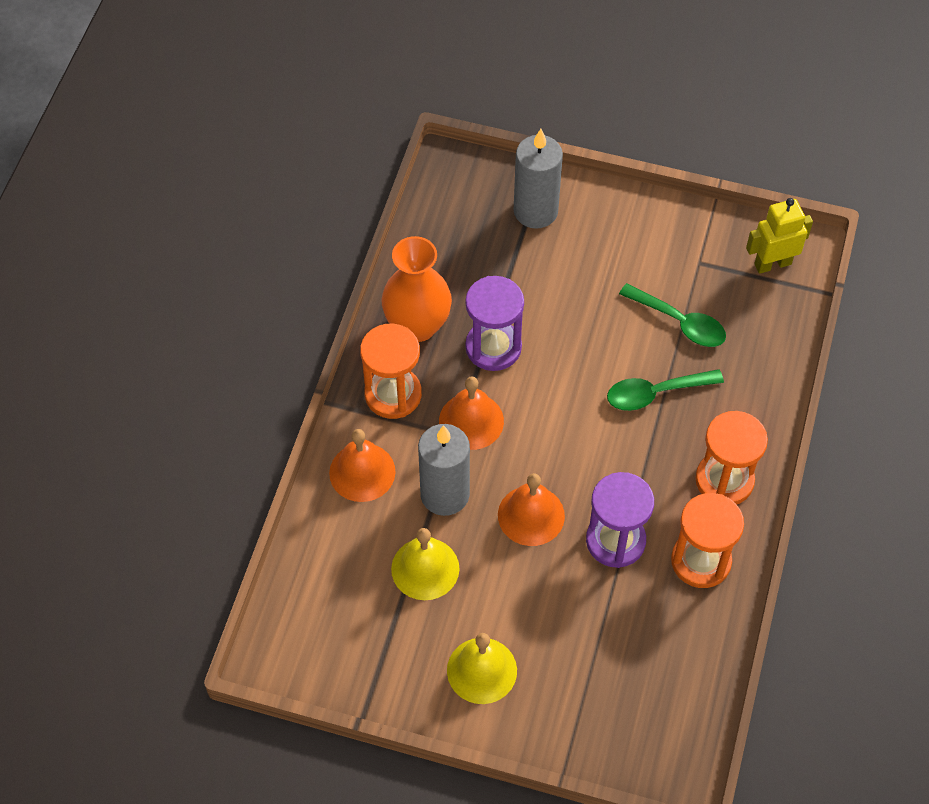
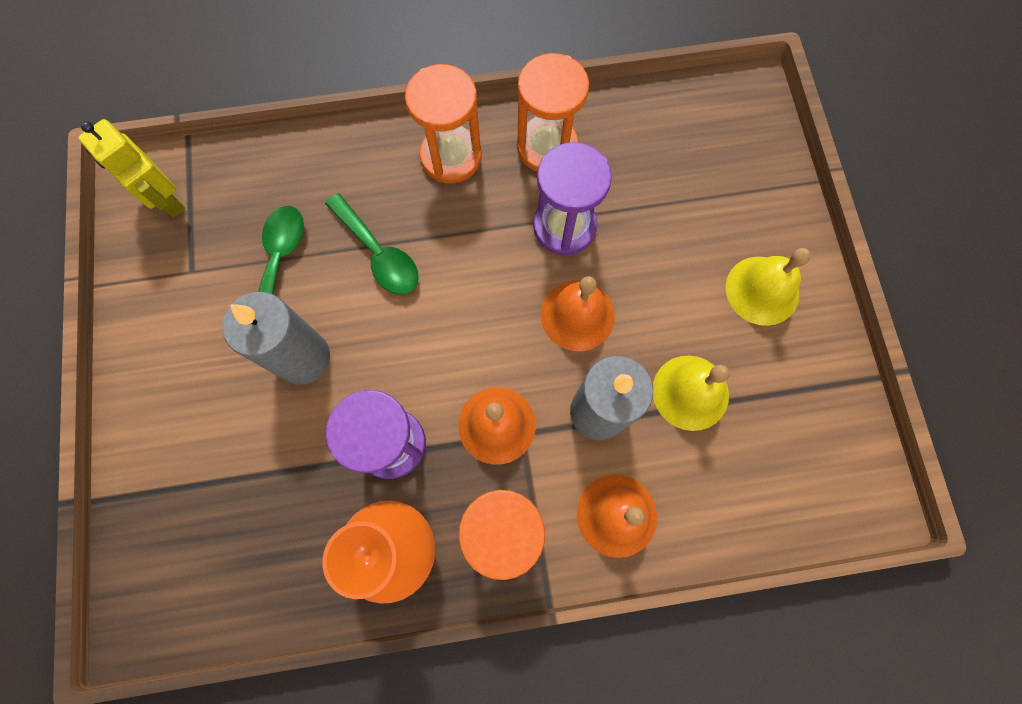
camera: 115 degrees left, 15 degrees up
(535, 211) = (176, 480): grey candle -> grey candle (303, 358)

